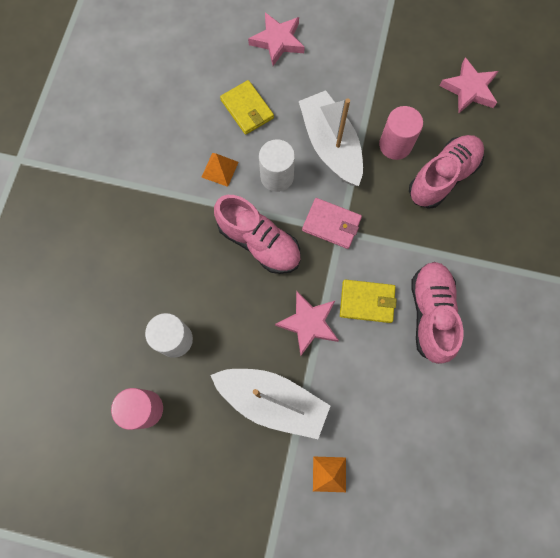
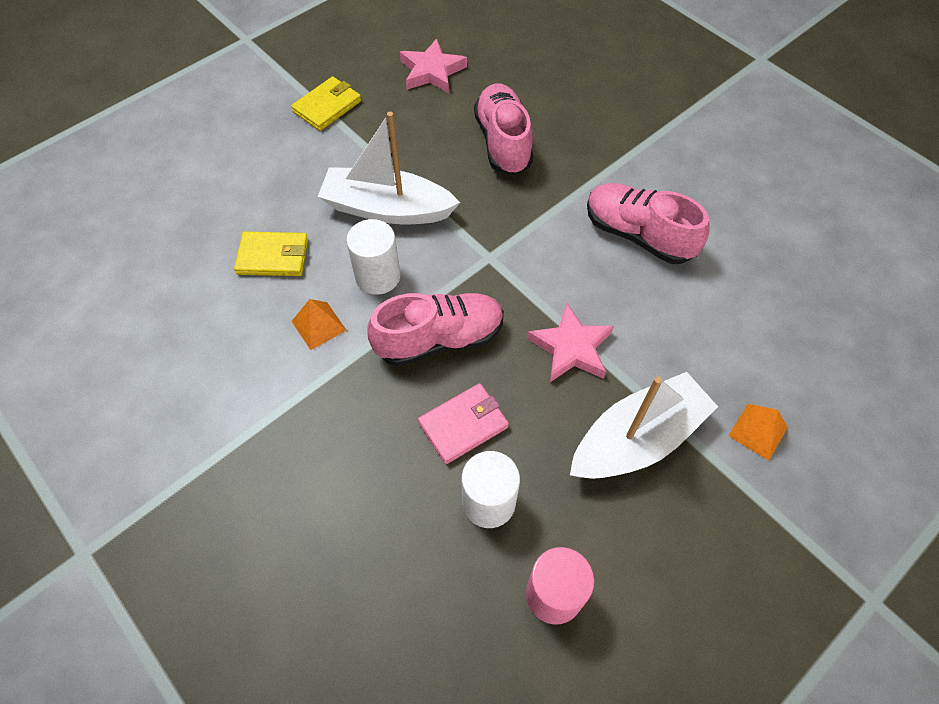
camera: 55 degrees left, 15 degrees down
(278, 41) = (224, 183): pink star -> none
(331, 224) = (475, 260): pink wallet -> pink wallet (463, 425)
(367, 302) = (586, 280): yellow wallet -> yellow wallet (327, 106)
(395, 145) = (436, 157): pink cylinder -> none

